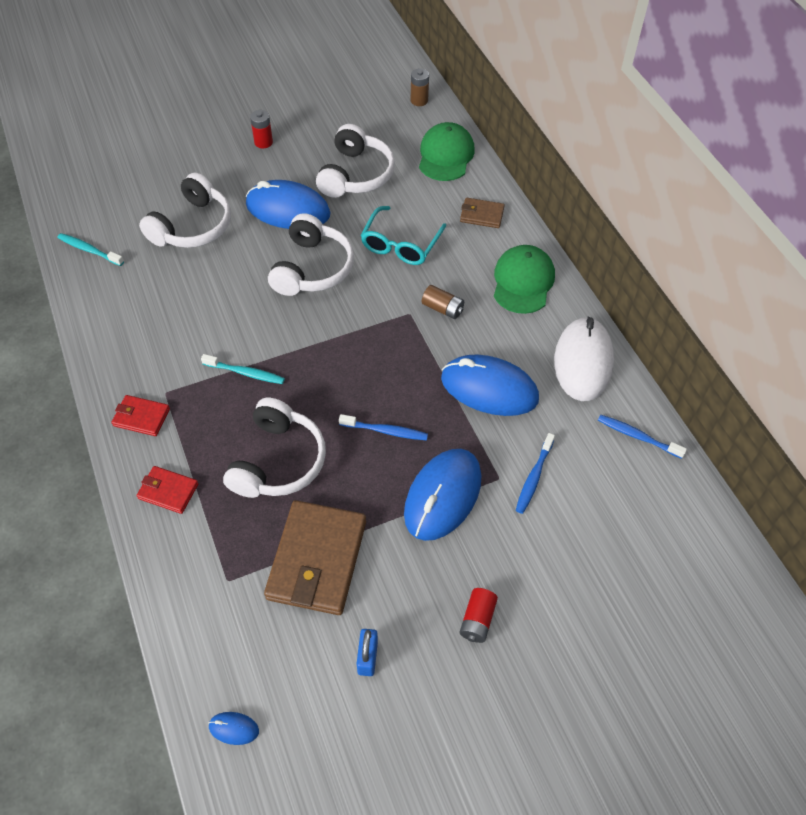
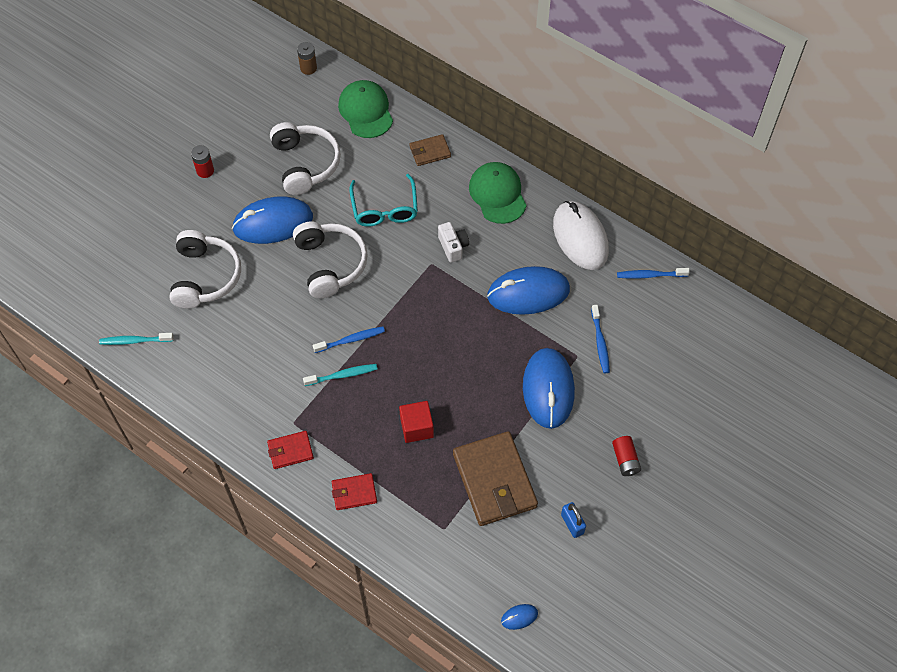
camera: 30 degrees left, 5 degrees up
(278, 461) = (416, 427): white headphones -> red cube
(385, 431) = (477, 364): blue toothbrush -> blue toothbrush (351, 340)
(442, 308) = (453, 247): brown battery -> white camera

